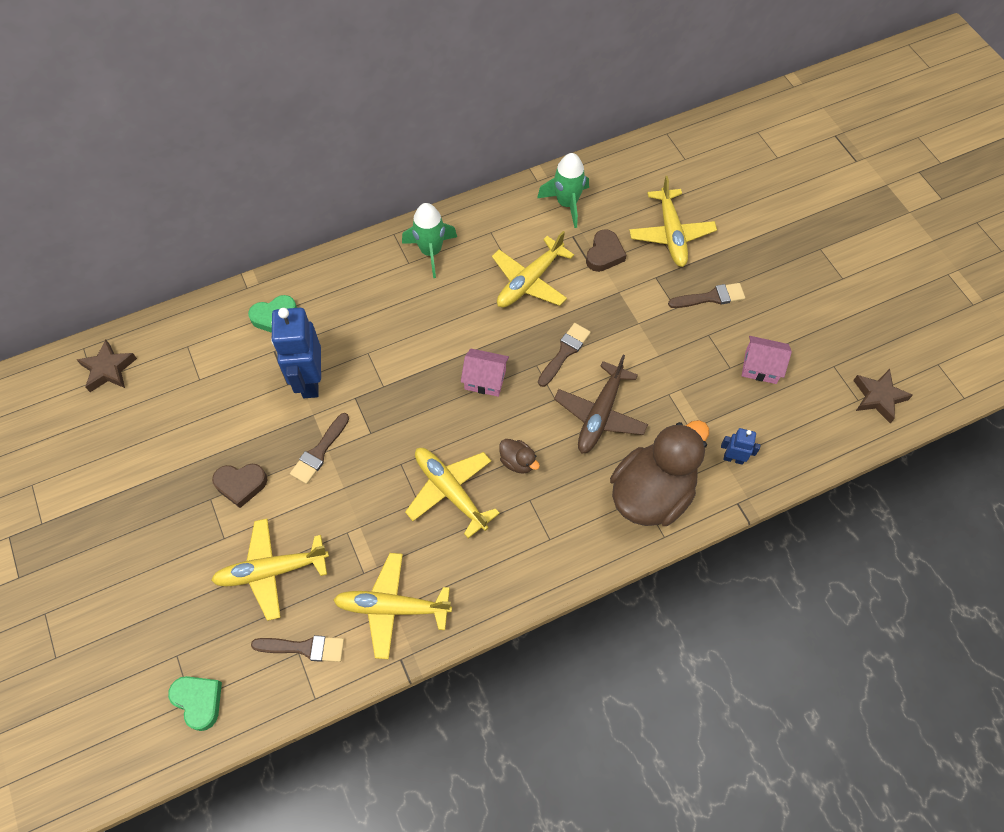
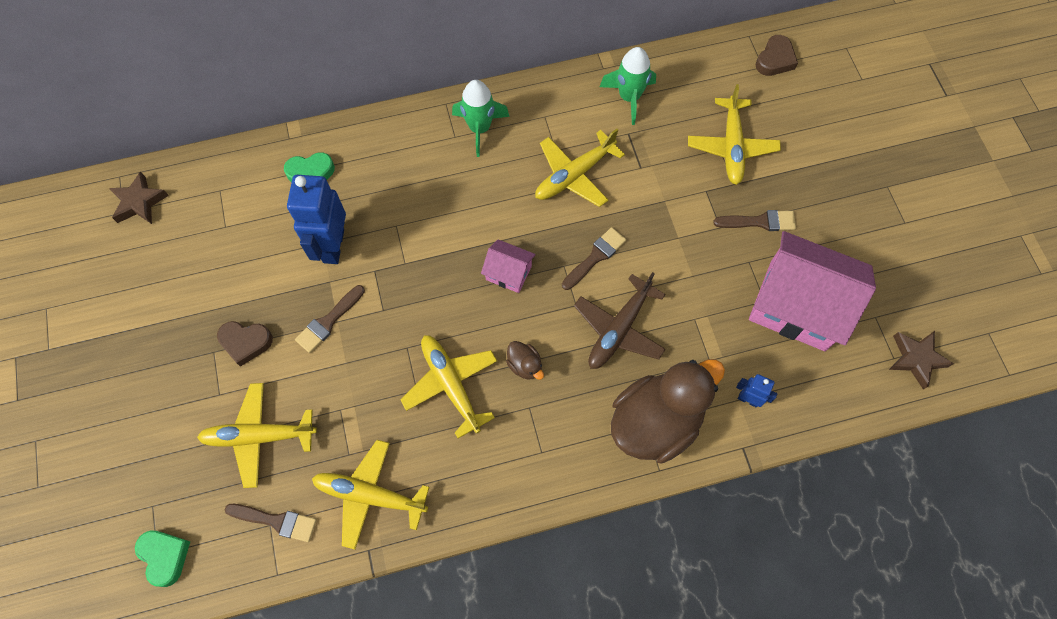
camera: 10 degrees right, 5 degrees up
(604, 254) = (657, 158): brown heart -> brown heart (775, 59)
(760, 367) = (797, 305): pink house -> pink house, size x2.16

